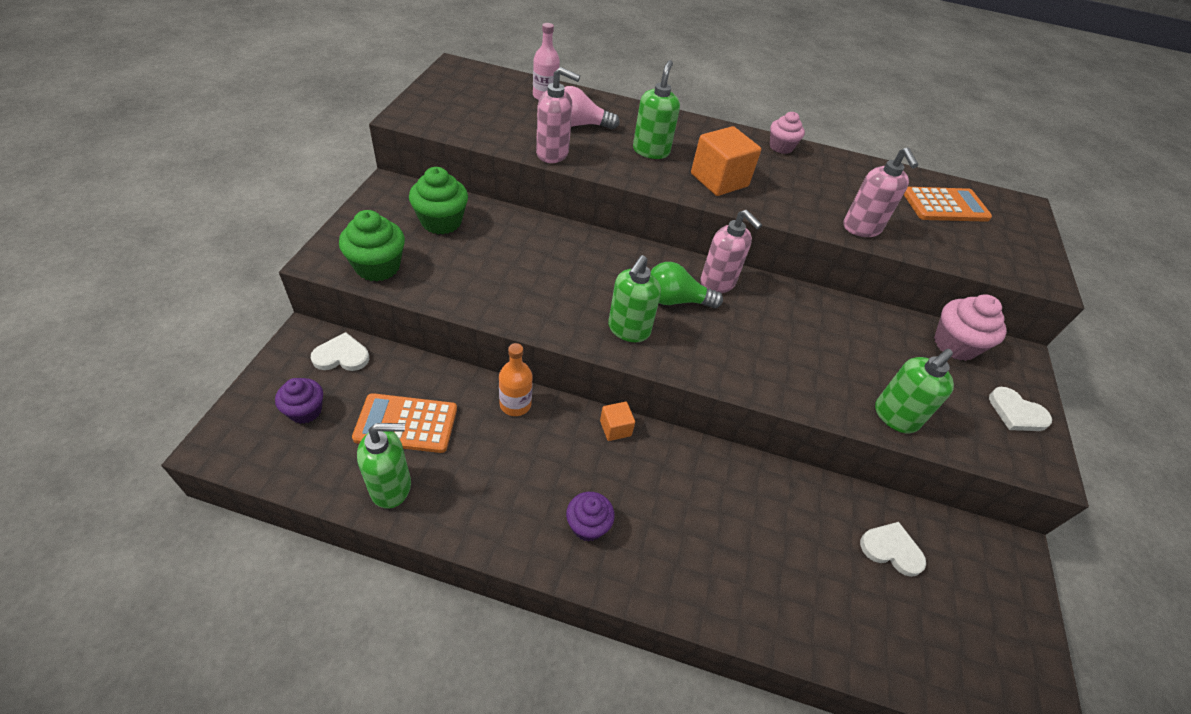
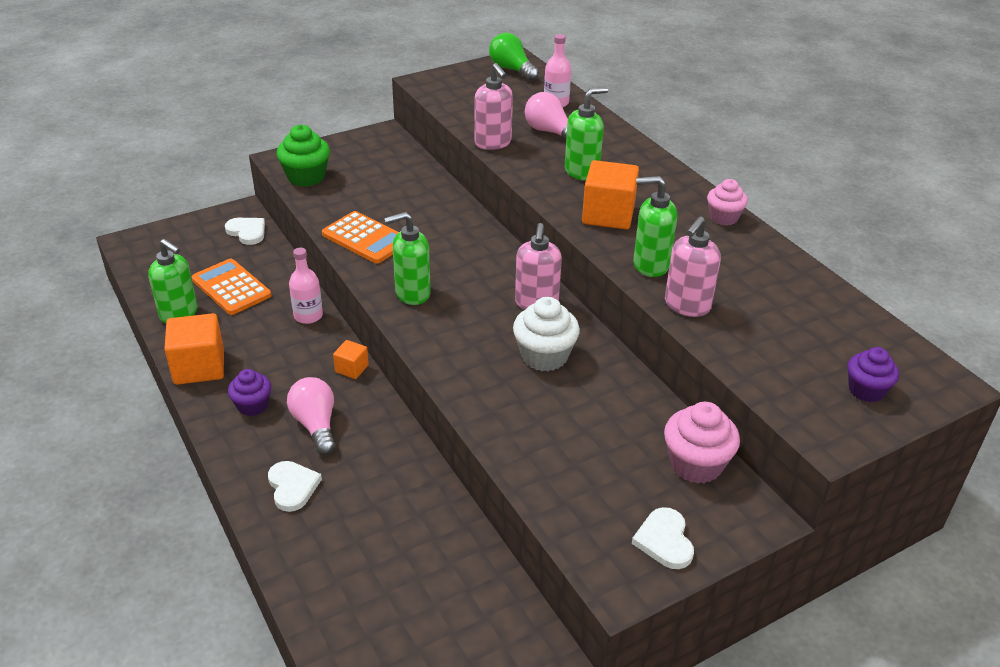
camera: 50 degrees right, 10 degrees down
(305, 411) = (190, 250): purple cupcake -> purple cupcake (866, 390)
(441, 222) = (386, 169): green cupcake -> none
(489, 527) = (199, 367): none -> orange cube
(515, 404) = (308, 316): orange bottle -> pink bottle
(659, 501) = (316, 425): none -> pink light bulb
(675, 300) = (480, 296): green light bulb -> green light bulb (511, 69)
(781, 324) = (544, 356): none -> white cupcake
(891, 549) = (438, 574): white heart -> white heart (292, 487)
(895, 417) = (534, 465): green soap dispenser -> green soap dispenser (650, 265)
(945, 206) = (829, 335): orange calculator -> orange calculator (365, 238)

